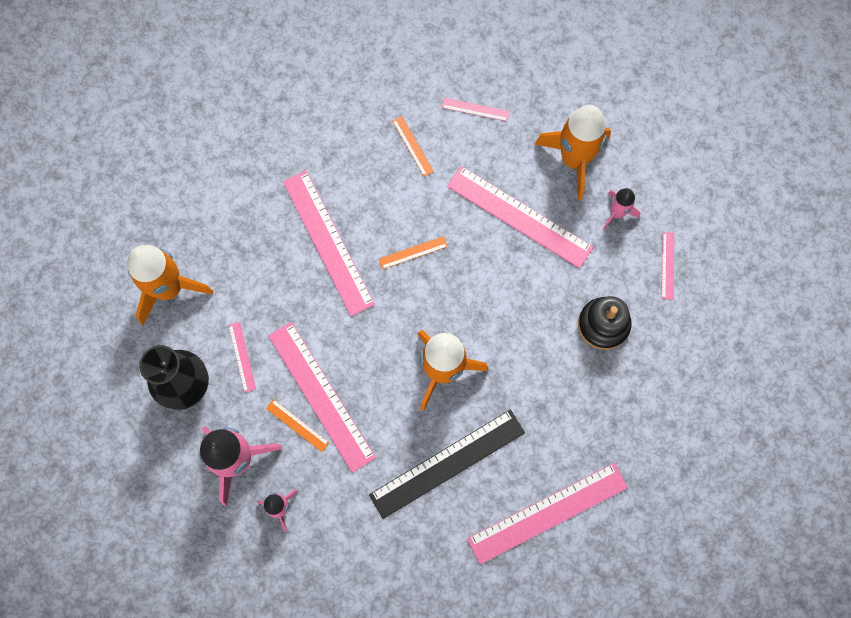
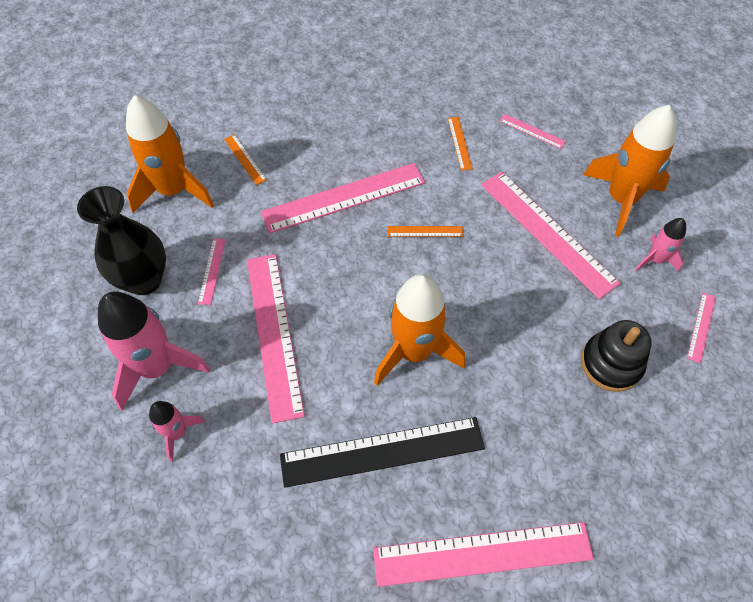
camera: 20 degrees right, 15 degrees down
(297, 425) = (236, 354): orange ruler -> orange ruler (245, 159)
(328, 242) = (343, 197): pink ruler -> pink ruler turned 75 degrees clockwise

